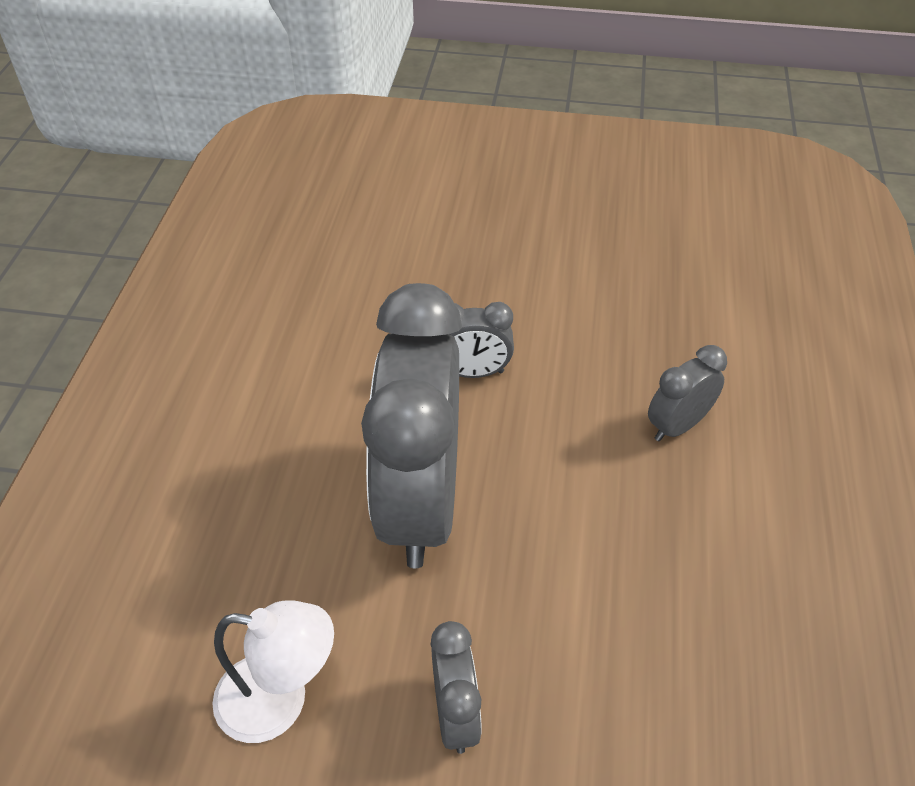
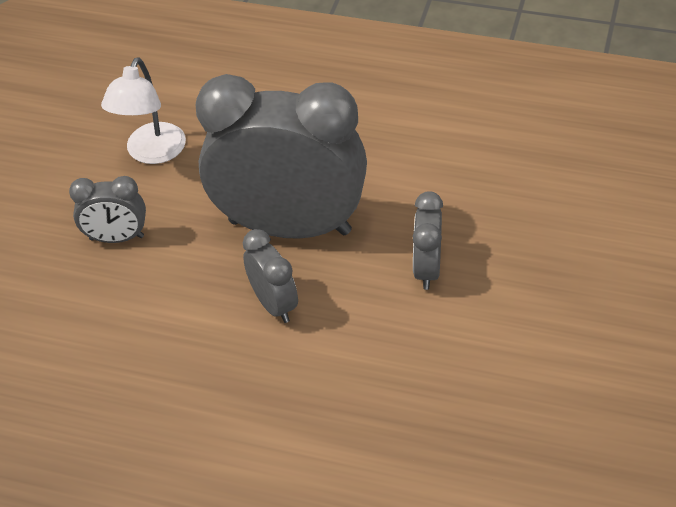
camera: 100 degrees right, 0 degrees up
(677, 426) = (343, 417): grey clock -> grey clock (274, 304)

